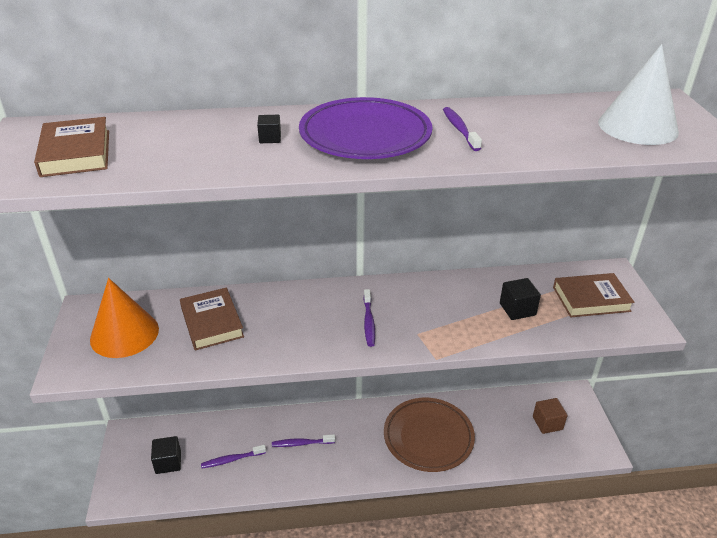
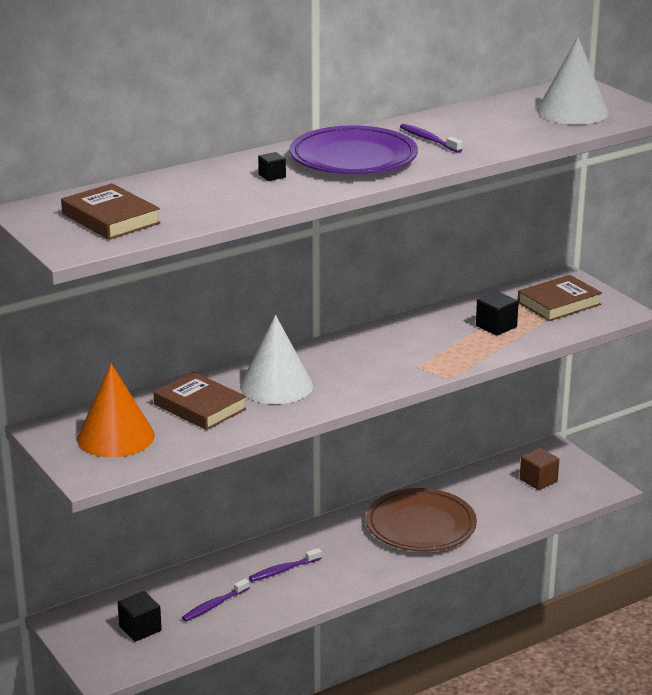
camera: 25 degrees left, 10 degrees down
(287, 319) = (276, 385): none -> white cone
(368, 322) = (361, 369): purple toothbrush -> none

